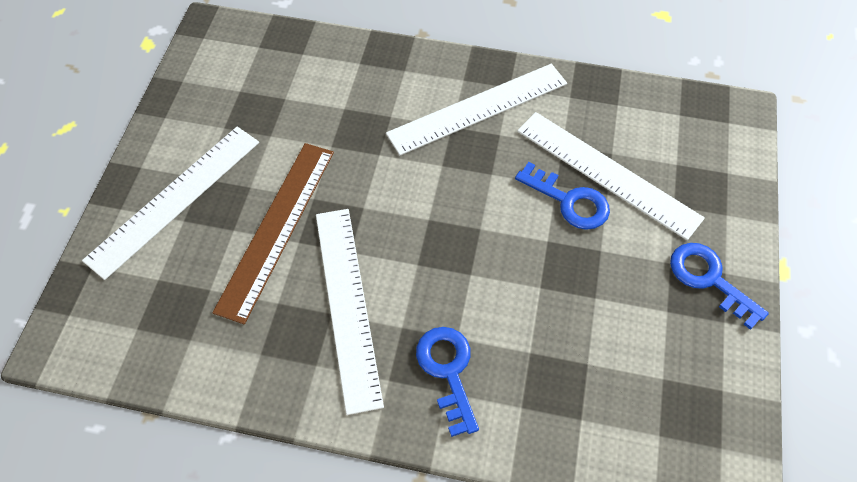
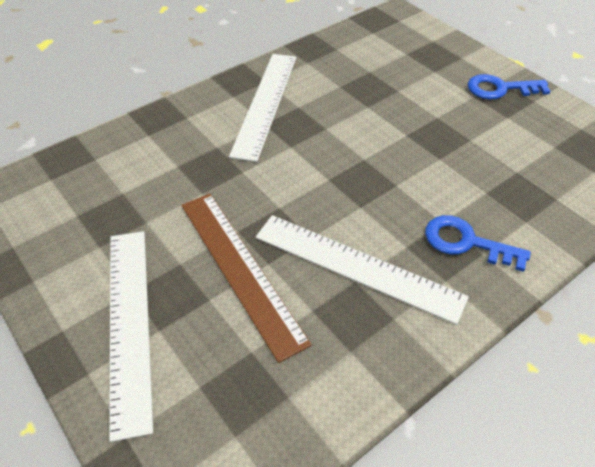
camera: 50 degrees left, 10 degrees down
(569, 201) = (386, 108): blue key -> none
(607, 173) = (383, 81): white ruler -> none

